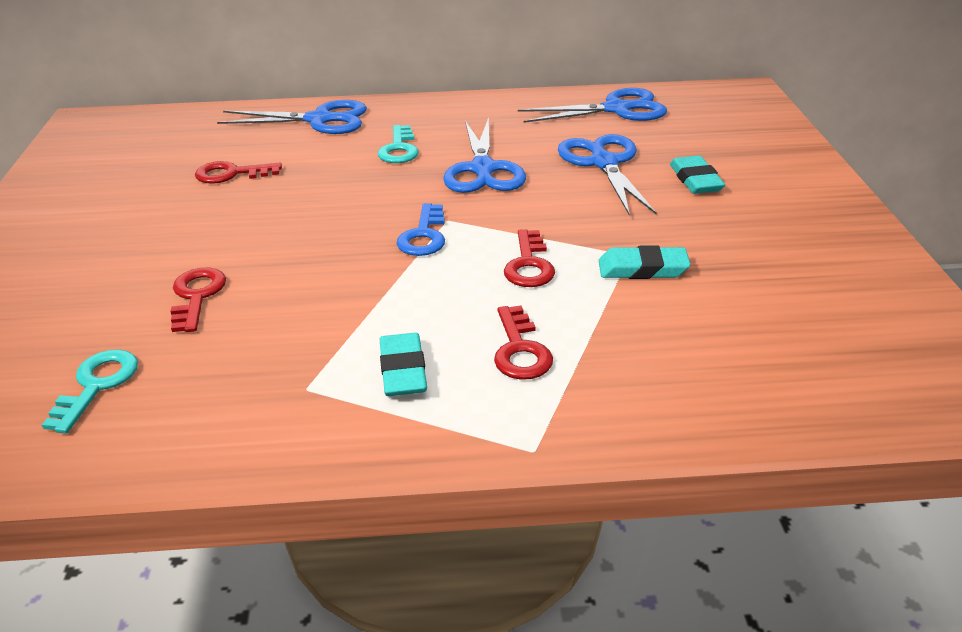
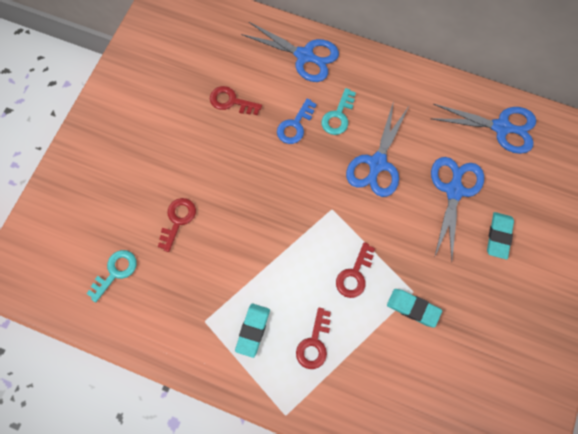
camera: 25 degrees right, 35 degrees up
(424, 236) = (311, 219): blue key -> blue key (295, 125)

